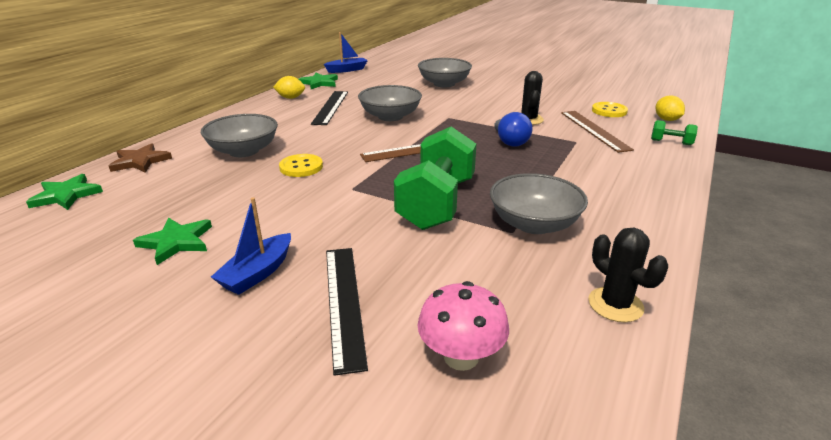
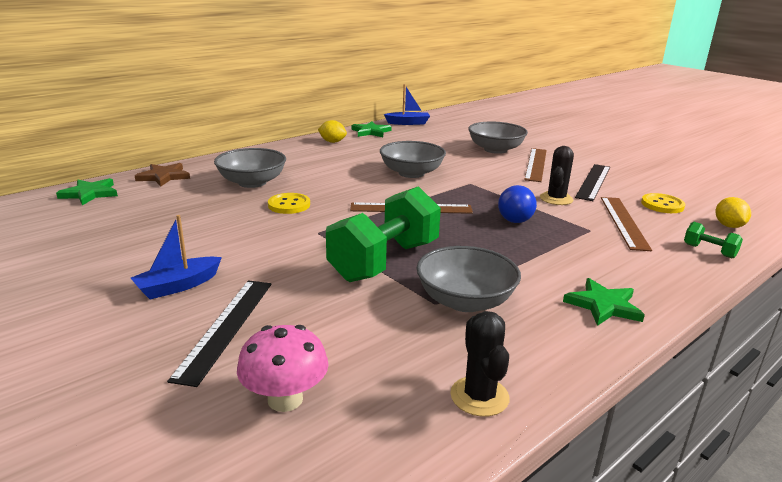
camera: 20 degrees right, 5 degrees down
(176, 242) = (138, 247): green star -> green star (603, 305)
(330, 107) = (362, 156): black ruler -> black ruler (593, 182)
(487, 92) = (536, 164): none -> brown ruler

